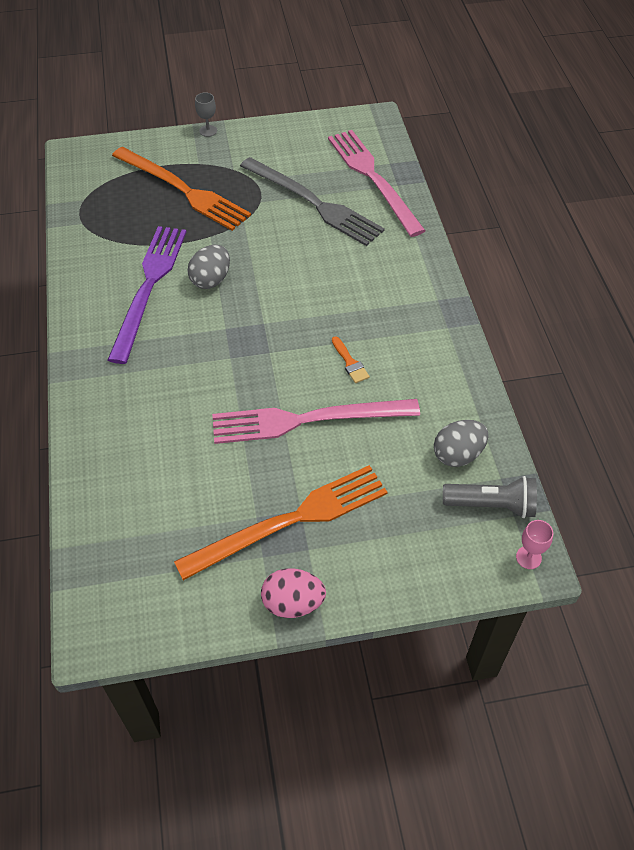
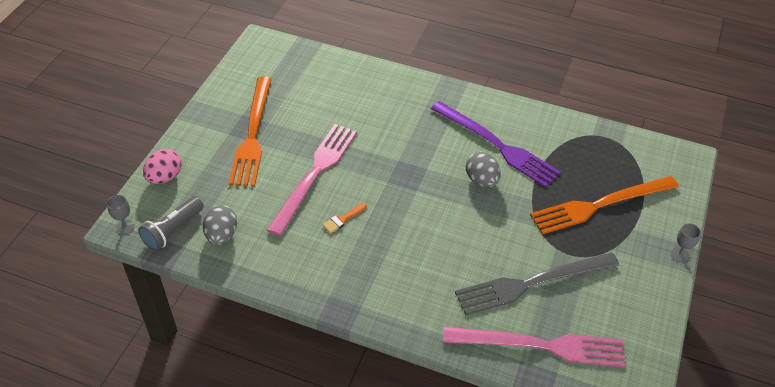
camera: 120 degrees right, 5 degrees down
(293, 603) = (205, 114): pink egg -> pink egg (165, 177)
(350, 363) = (343, 219): orange brush -> orange brush turned 45 degrees counterclockwise
(528, 557) = (125, 227): pink goblet -> grey goblet

